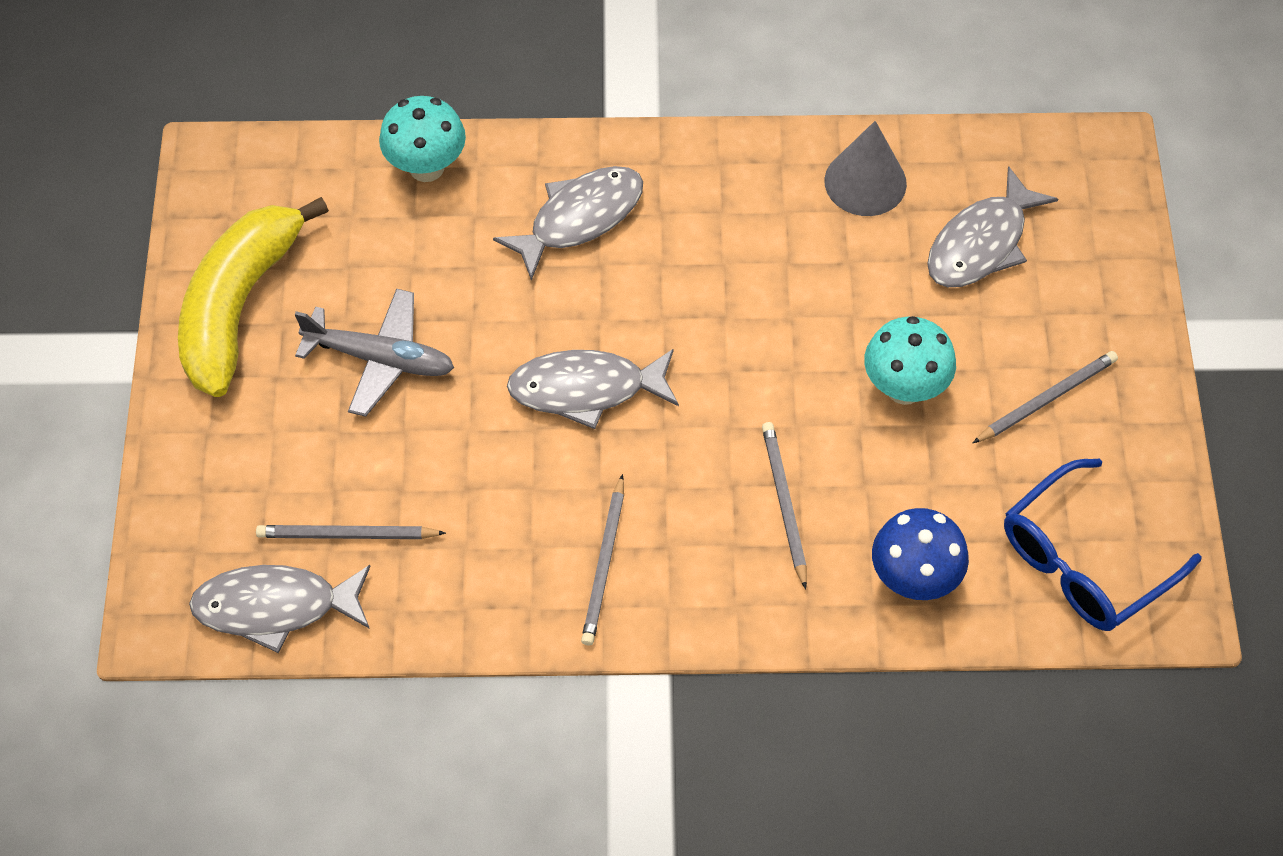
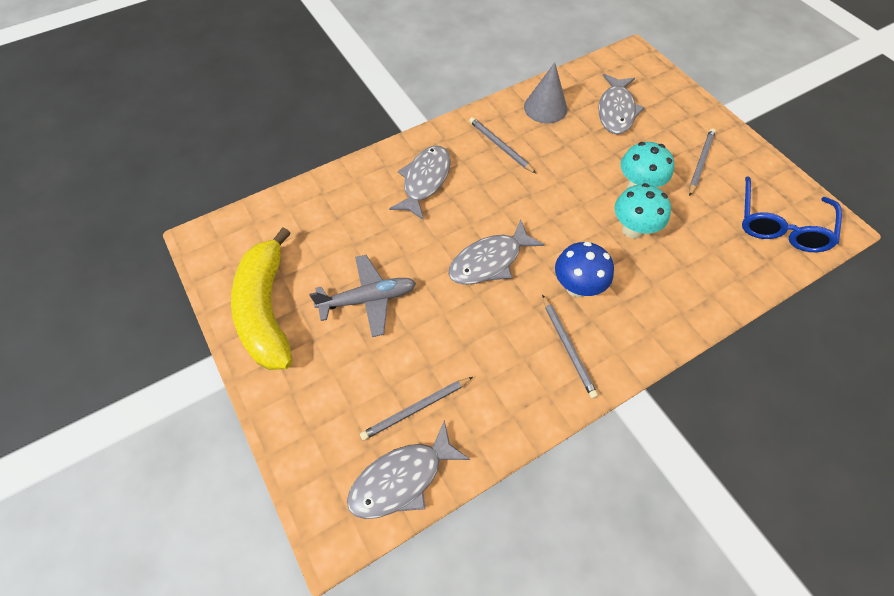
camera: 30 degrees left, 0 degrees up
(426, 167) = (328, 191): turquoise mushroom -> turquoise mushroom (632, 229)
(784, 503) = (629, 268): grey pencil -> grey pencil (500, 146)
(913, 579) = (718, 273): blue mushroom -> blue mushroom (577, 287)

